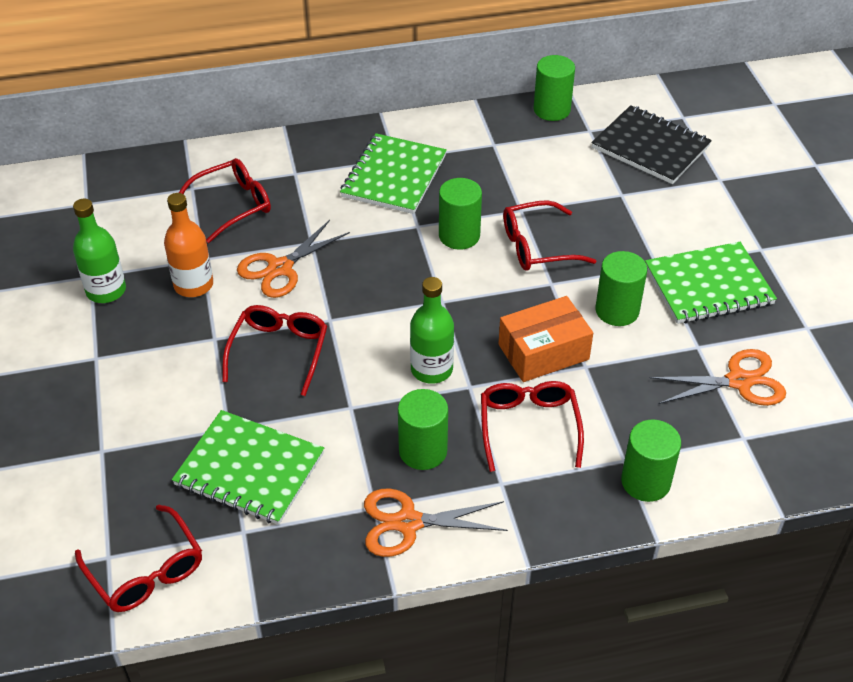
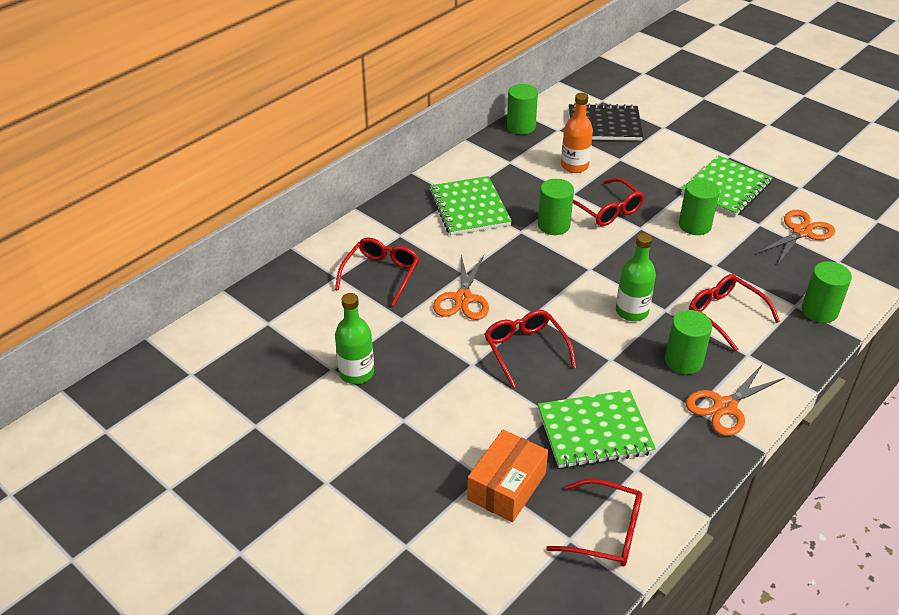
camera: 35 degrees left, 5 degrees down
(193, 285) = (416, 338): orange bottle -> orange bottle (574, 166)
(537, 246) = (607, 210): red glasses -> red glasses turned 75 degrees counterclockwise
(543, 352) = (682, 268): orange box -> orange box (507, 486)

